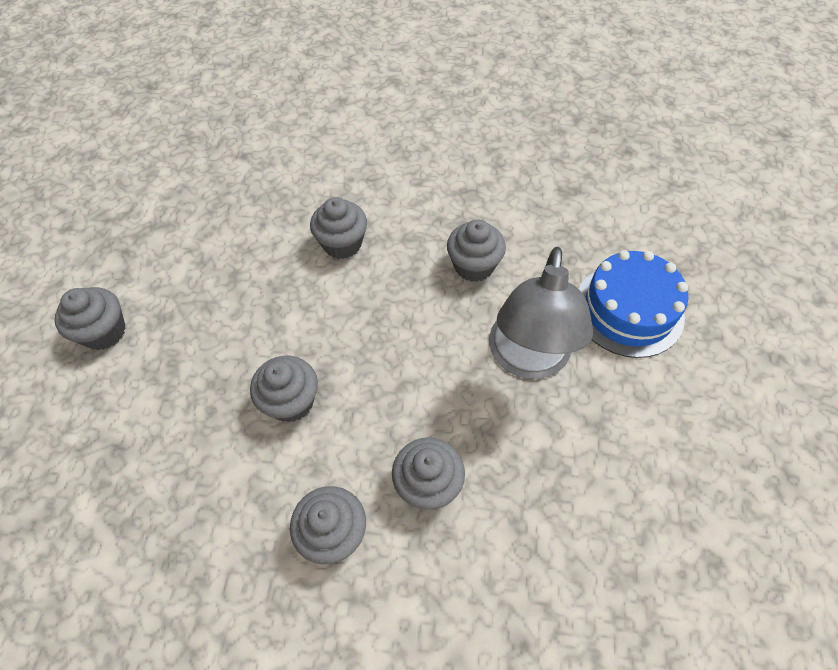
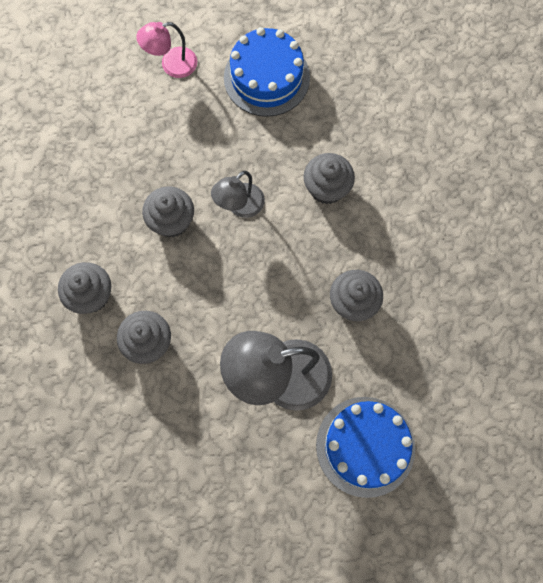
camera: 65 degrees right, 15 degrees up
(104, 332) = (171, 65): grey cupcake -> pink lamp
(188, 250) = (266, 77): none -> blue cake
(315, 326) = (240, 206): none -> grey lamp

